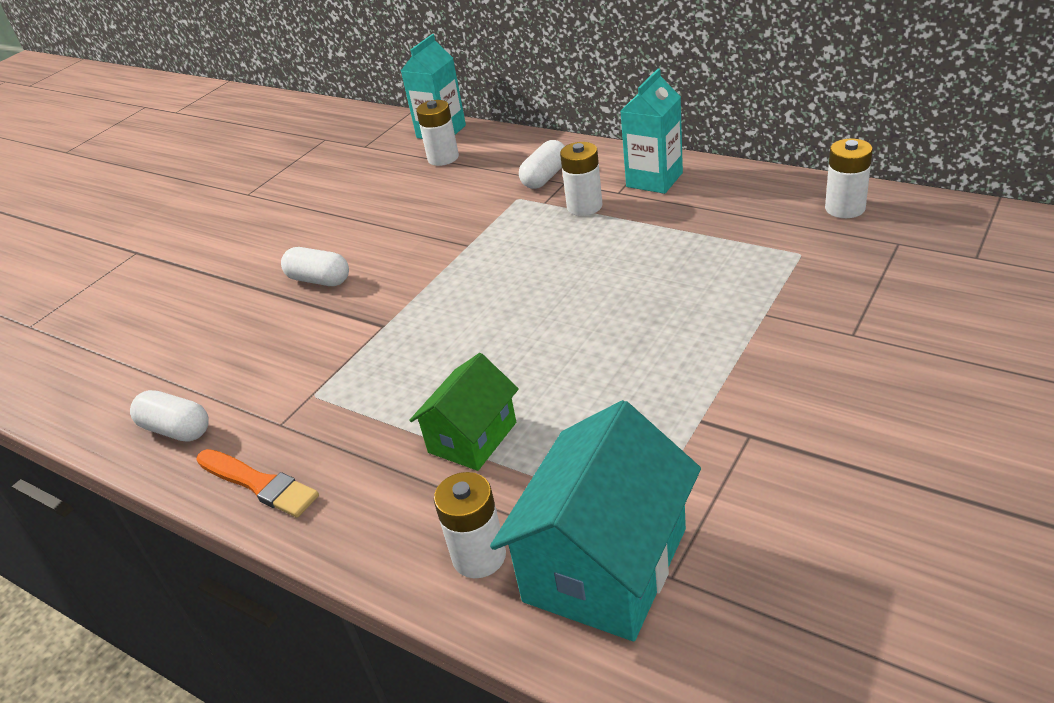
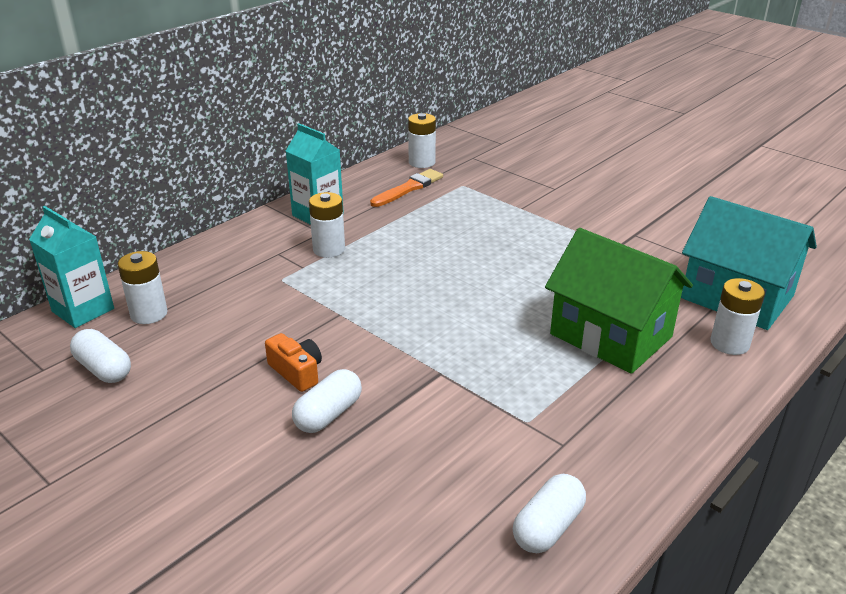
camera: 85 degrees left, 5 degrees down
(258, 484) = (642, 458): orange brush -> orange brush (408, 188)
(374, 248) = (296, 372): none -> orange camera
(472, 437) = (610, 335): green house -> green house, size x1.66
(545, 177) = (259, 261): white capsule -> white capsule (104, 369)

